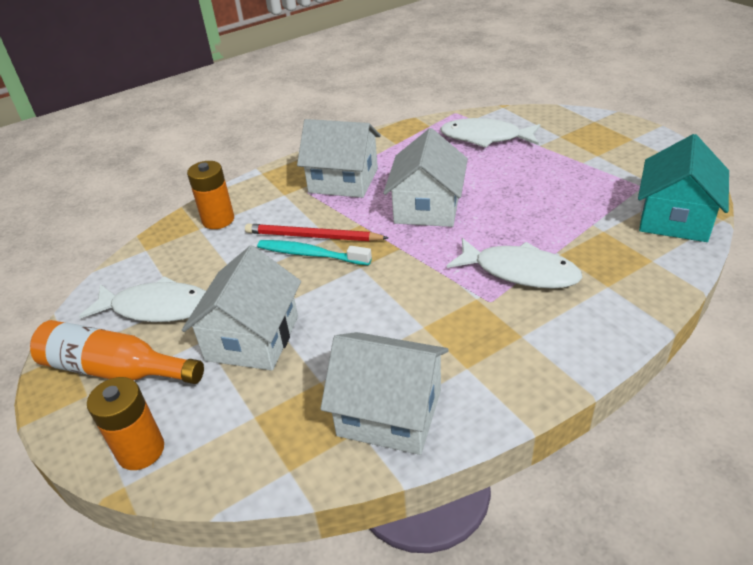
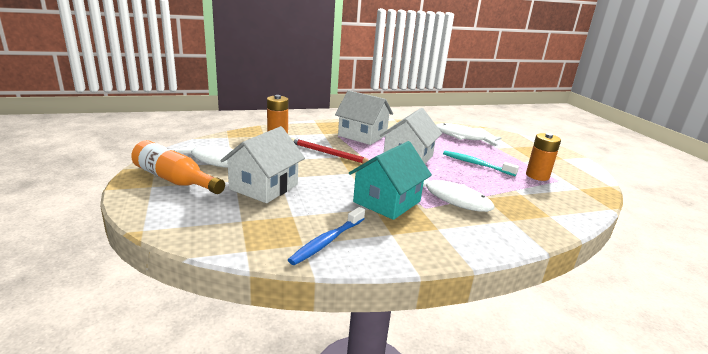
camera: 10 degrees right, 15 degrees down
(141, 450) = (164, 217): orange battery -> orange battery (537, 176)
(311, 254) = (323, 161): turquoise toothbrush -> turquoise toothbrush (476, 164)
(389, 412) = (327, 241): white house -> blue toothbrush
(674, 218) = (575, 200): turquoise house -> turquoise house (387, 201)

